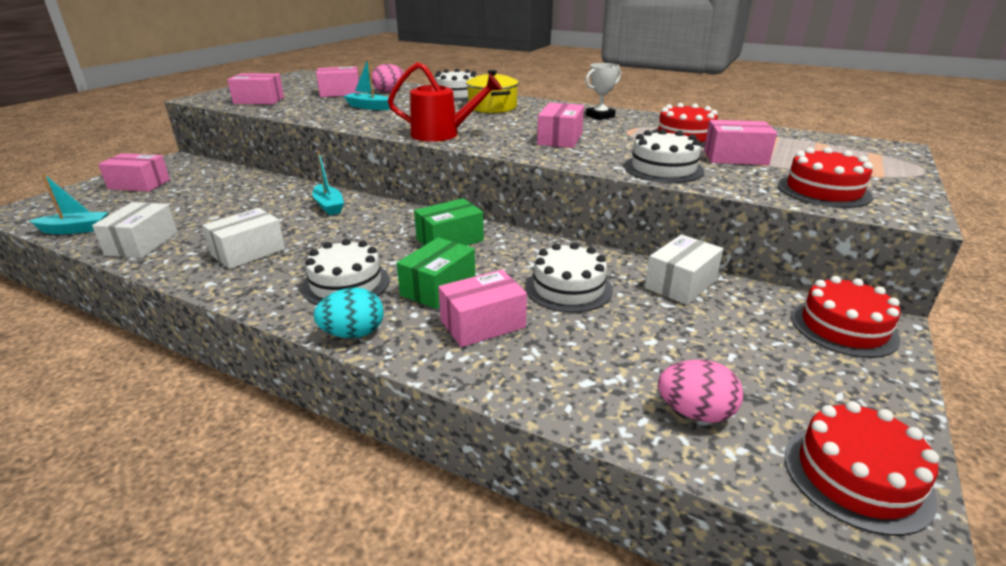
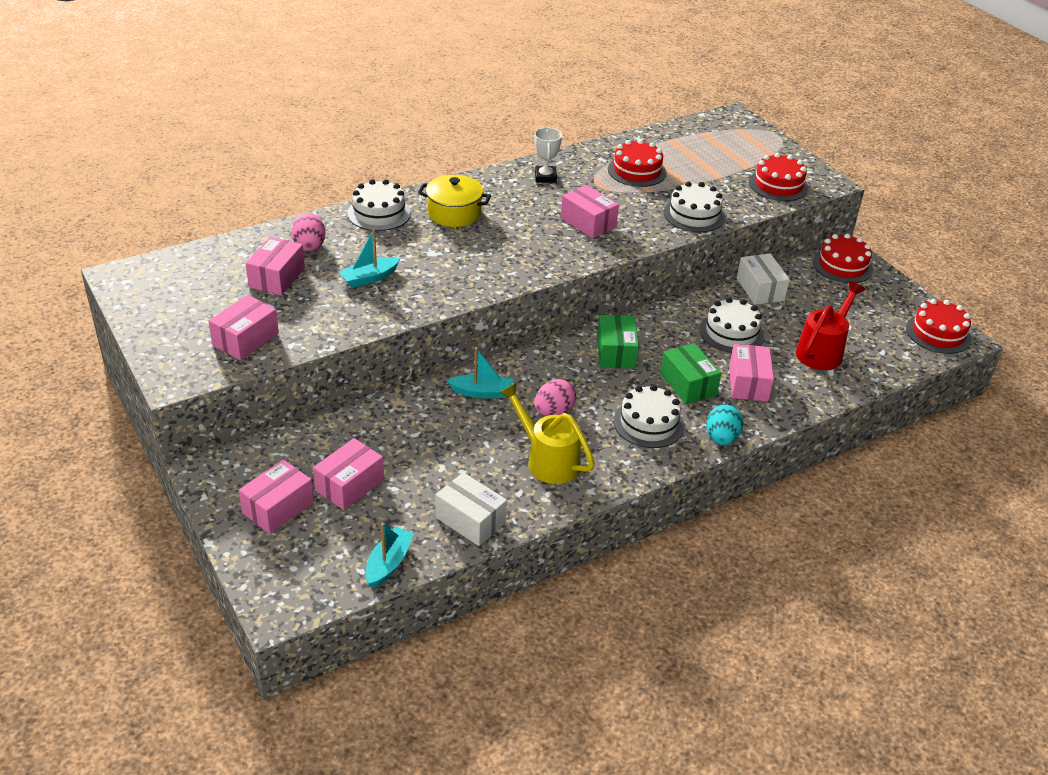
camera: 60 degrees left, 10 degrees up
(248, 252) = (547, 460): white box -> yellow watering can
(442, 134) = (516, 270): red watering can -> red watering can (822, 351)
(695, 413) = (875, 351): pink egg -> pink egg (553, 412)
(735, 157) = (698, 178): pink box -> pink box (349, 485)

